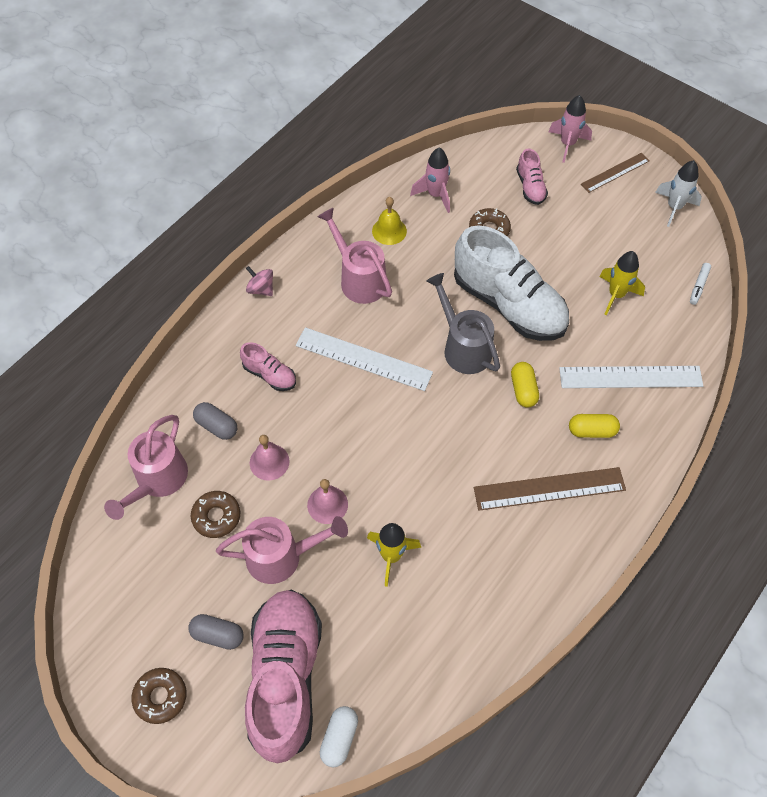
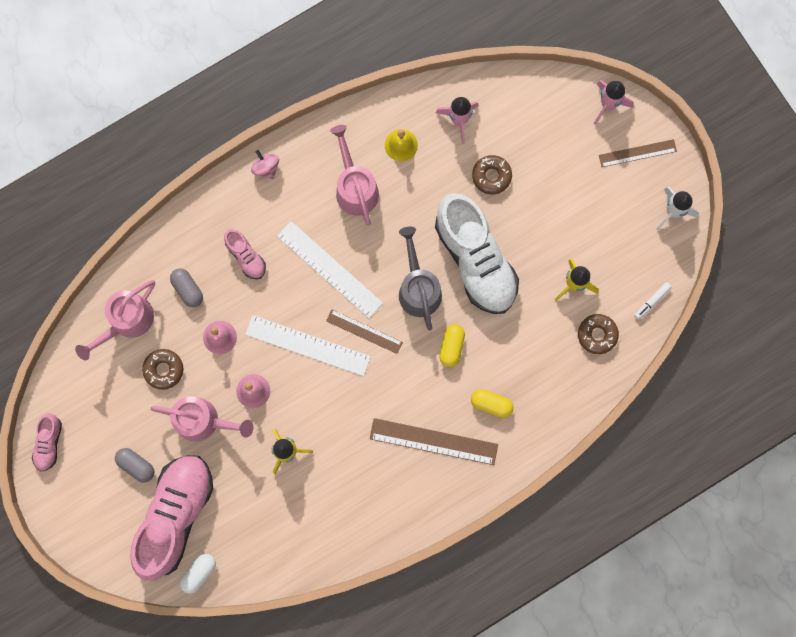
camera: 20 degrees right, 20 degrees up
(160, 697) = (82, 496): brown donut -> brown donut (597, 335)
(425, 405) = (364, 331): none -> brown ruler
(530, 187) = (550, 142): pink shoe -> pink shoe (49, 443)
(630, 377) = (547, 367): white ruler -> white ruler (308, 345)

